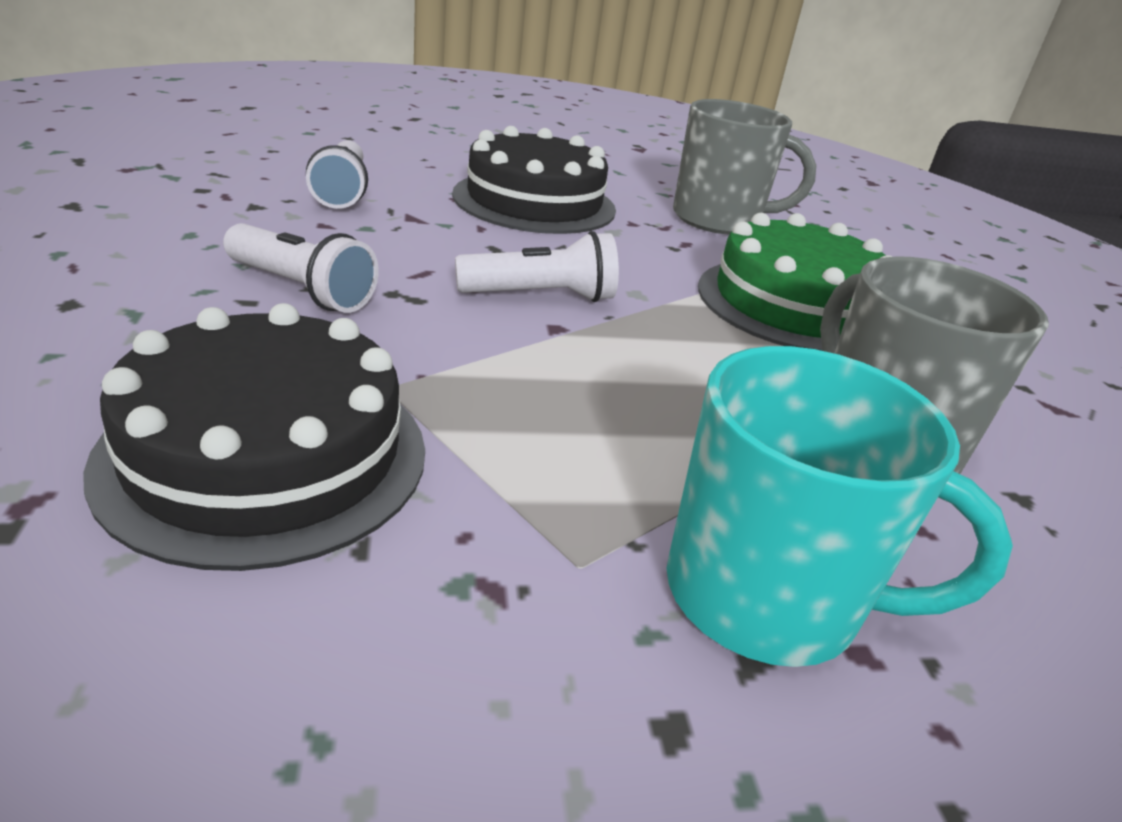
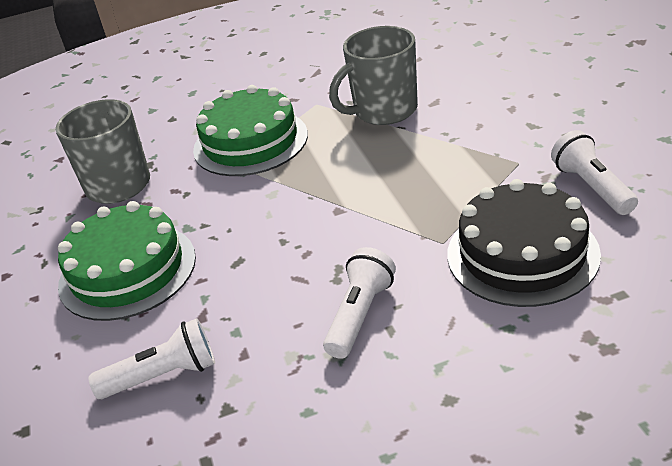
camera: 90 degrees left, 5 degrees up
(534, 202) = (127, 271): black cake -> green cake
(541, 296) = (302, 224): white flashlight -> white flashlight (592, 187)
(767, 597) = (501, 126): turquoise mug -> none

